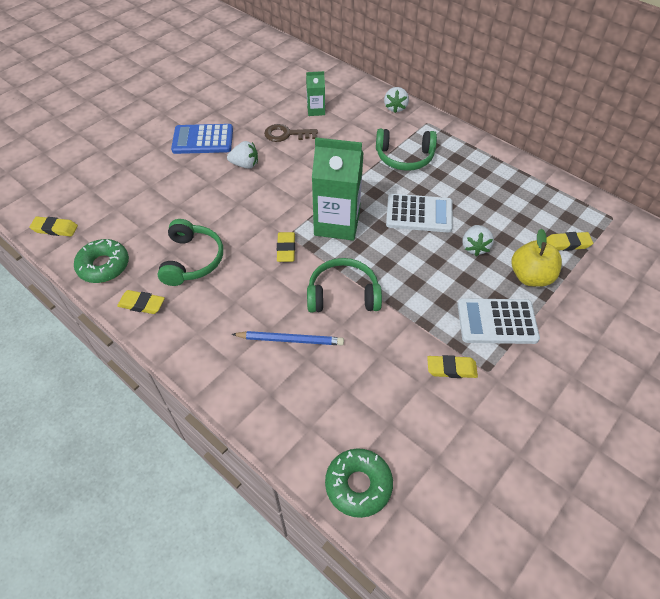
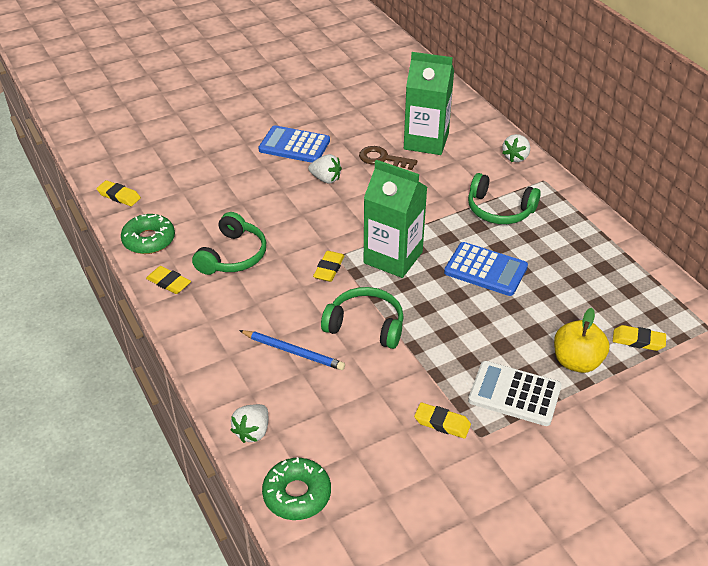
camera: 20 degrees right, 10 degrees down
(316, 110) = (426, 141): green carton -> green carton, size x2.03
(419, 214) = (485, 270): white calculator -> blue calculator
(474, 247) = (529, 317): white strawberry -> white strawberry (252, 432)

